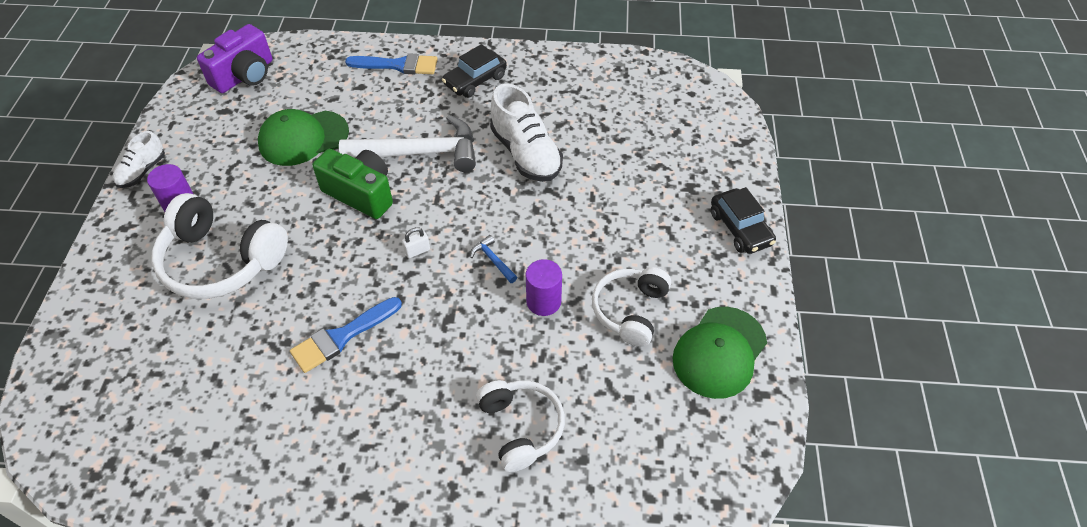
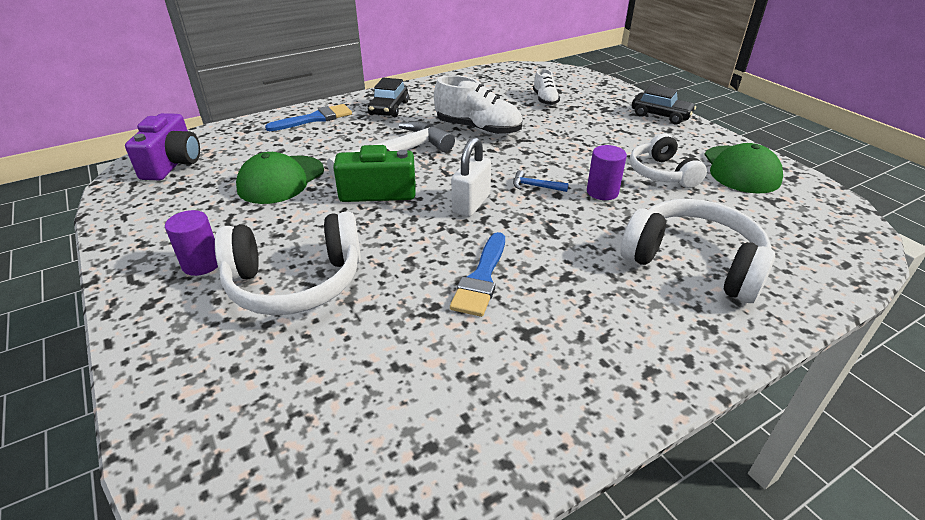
camera: 35 degrees left, 15 degrees down
(142, 171) = (125, 258): white shoe -> white shoe (545, 100)
(417, 251) = (471, 204): white padlock -> white padlock, size x2.03
(521, 427) = (693, 262): white headphones -> white headphones, size x1.54

